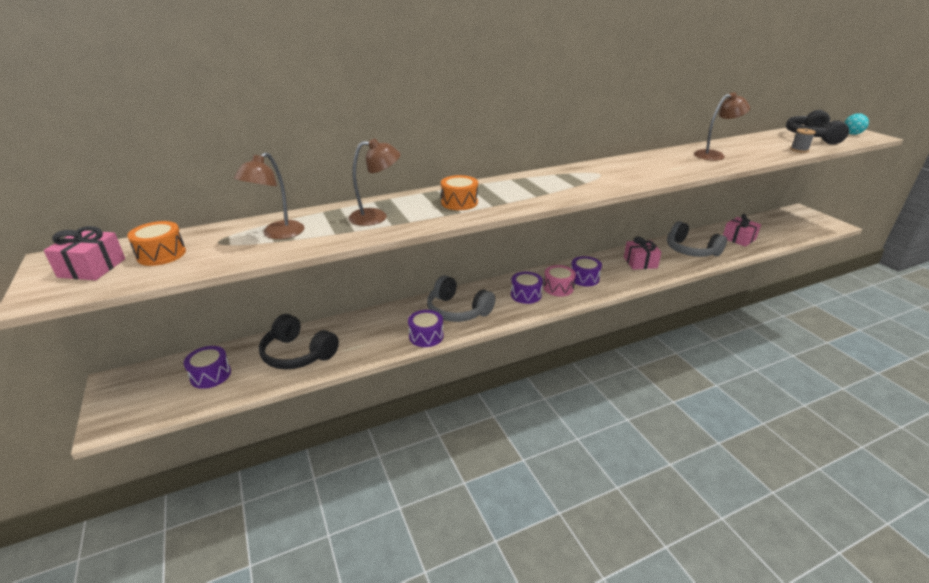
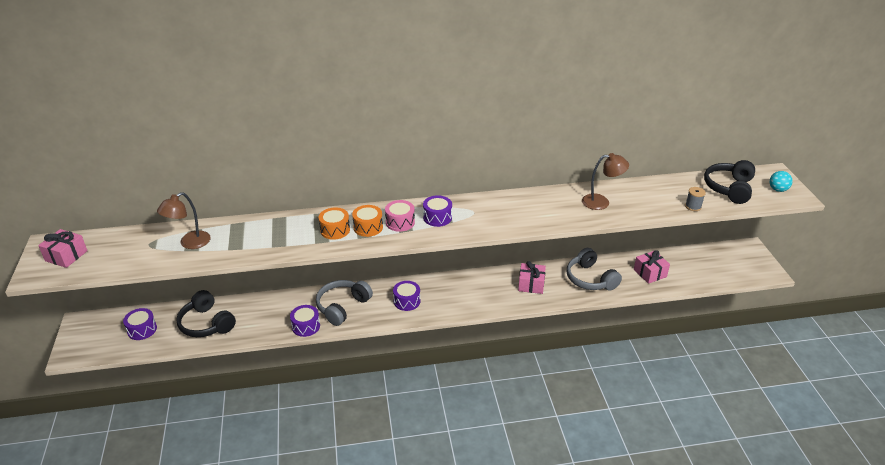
camera: 15 degrees right, 5 degrees up
(161, 254) = (110, 250): orange drum -> orange drum (368, 227)
(376, 217) = (265, 236): brown lamp -> none
(457, 310) = (342, 307): grey headphones -> grey headphones turned 75 degrees clockwise
(558, 288) = (438, 299): pink drum -> pink drum (400, 222)
(584, 278) = (468, 293): purple drum -> purple drum (437, 217)

